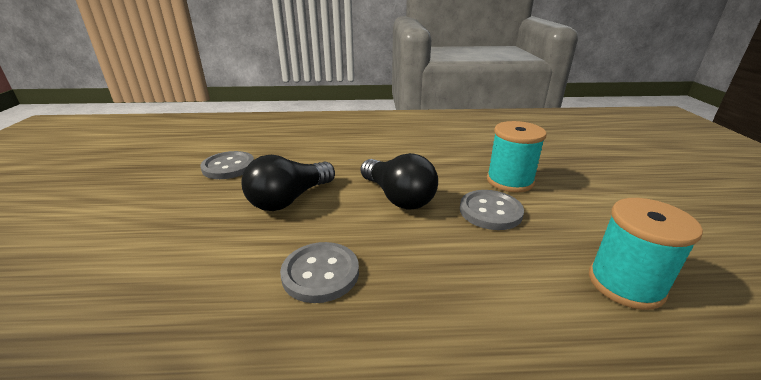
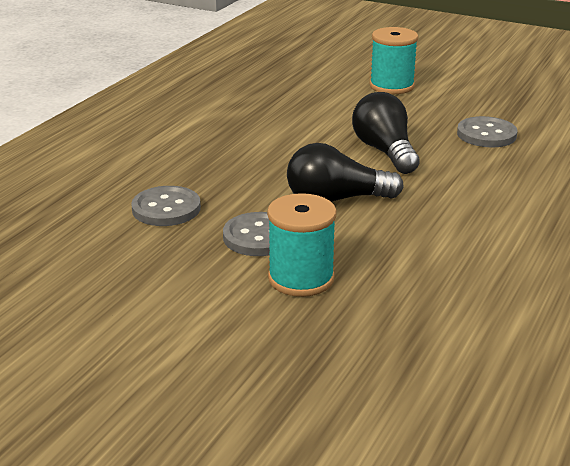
camera: 120 degrees right, 0 degrees up
(320, 273) = (265, 145): grey button -> grey button (166, 209)
(625, 284) = (107, 248): turquoise spool -> turquoise spool (391, 86)

